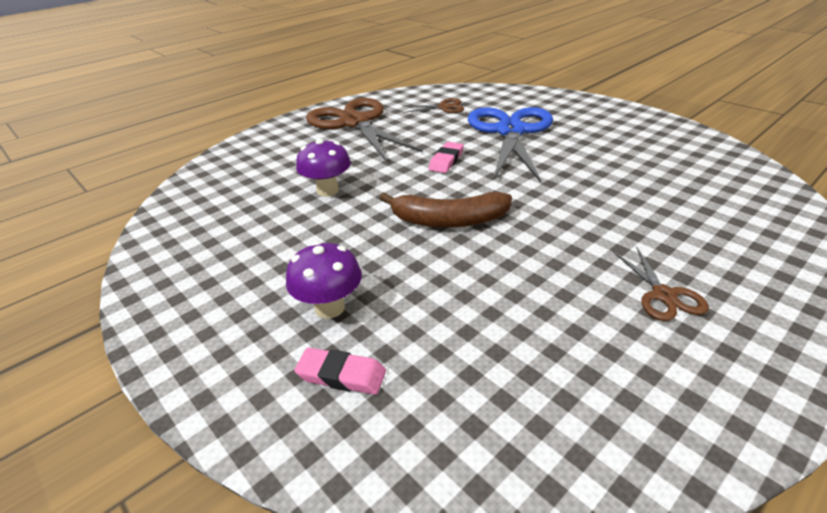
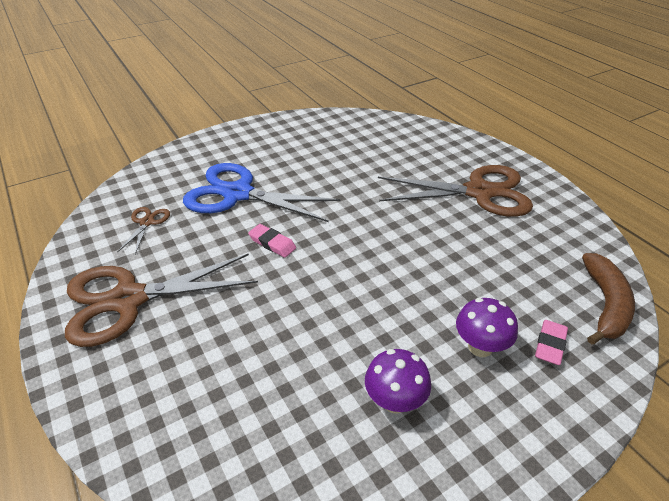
camera: 80 degrees left, 5 degrees up
(327, 190) = (291, 337): purple mushroom -> purple mushroom (394, 401)
(448, 220) = (375, 261): brown banana -> brown banana (605, 305)
(663, 295) = (479, 192): brown scissors -> brown scissors, size x2.29

